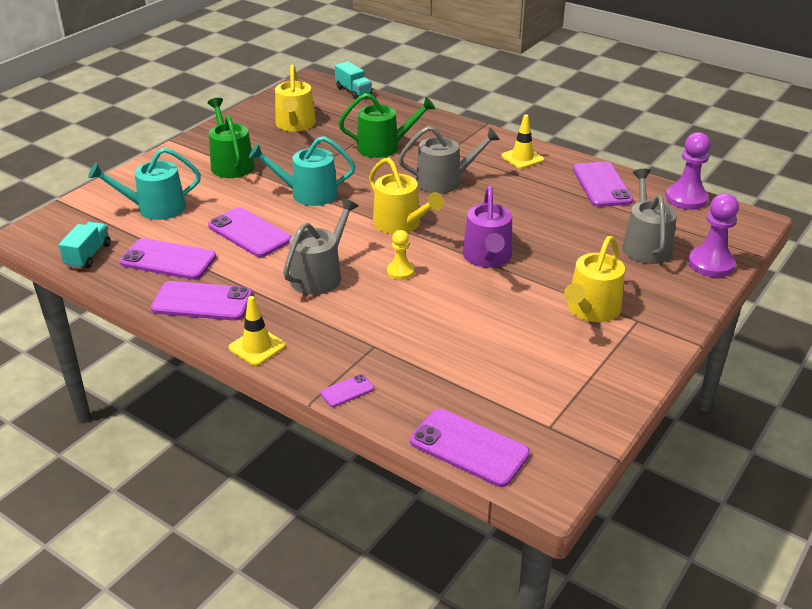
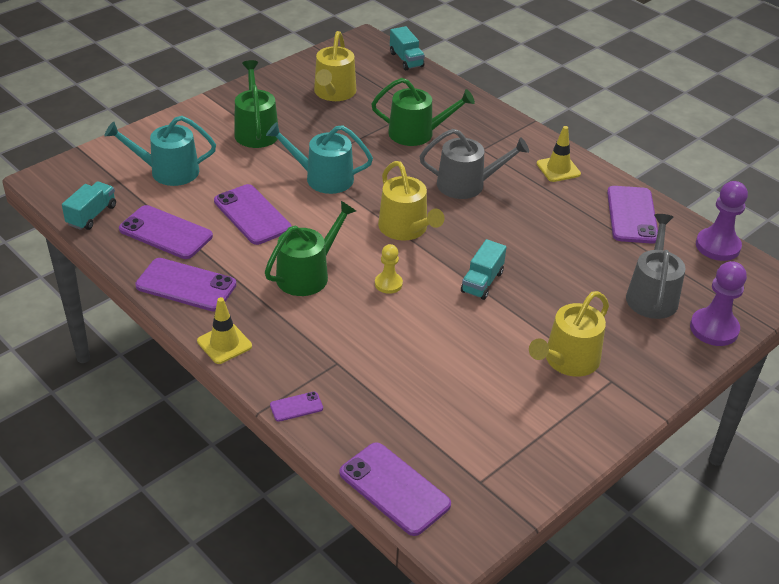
camera: 10 degrees right, 5 degrees up
(320, 275) = (307, 274): grey watering can -> green watering can
(487, 257) = (482, 282): purple watering can -> turquoise truck

